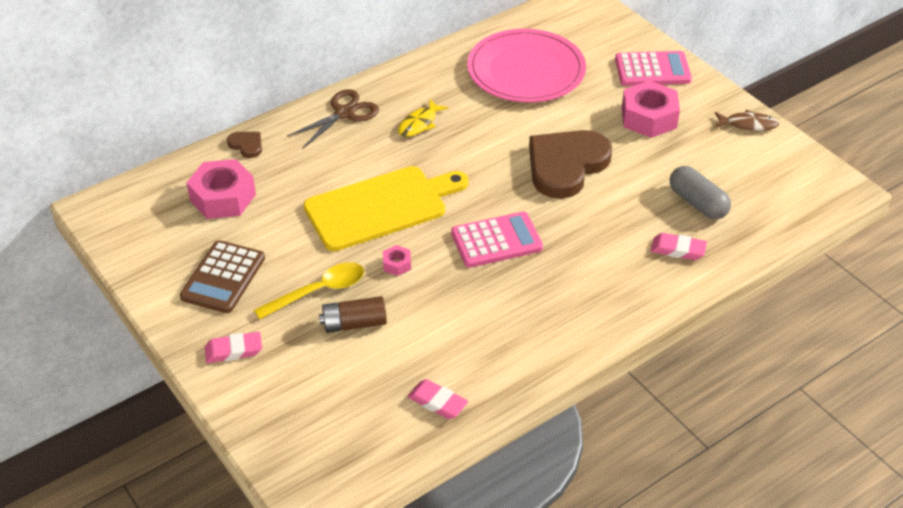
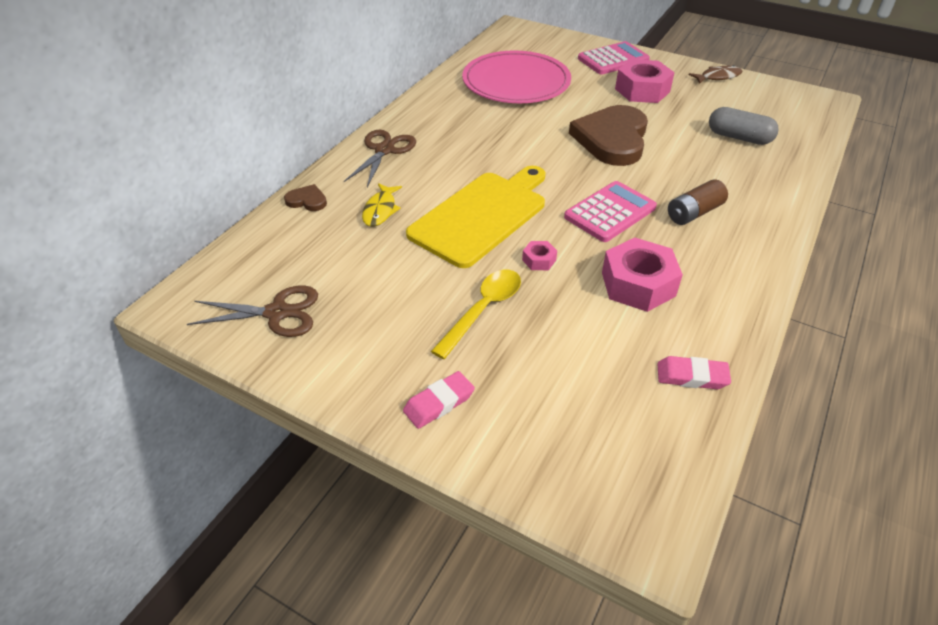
camera: 25 degrees left, 0 degrees up
(164, 239) = (277, 313): none -> brown scissors
(223, 197) = (315, 253): pink nut -> pink nut (638, 284)
(223, 277) = (371, 330): brown calculator -> none
(354, 323) = (544, 329): brown battery -> brown battery (694, 213)
(419, 124) = (460, 141): yellow fish -> yellow fish (380, 210)
(678, 250) = (760, 175): pink eraser -> none

